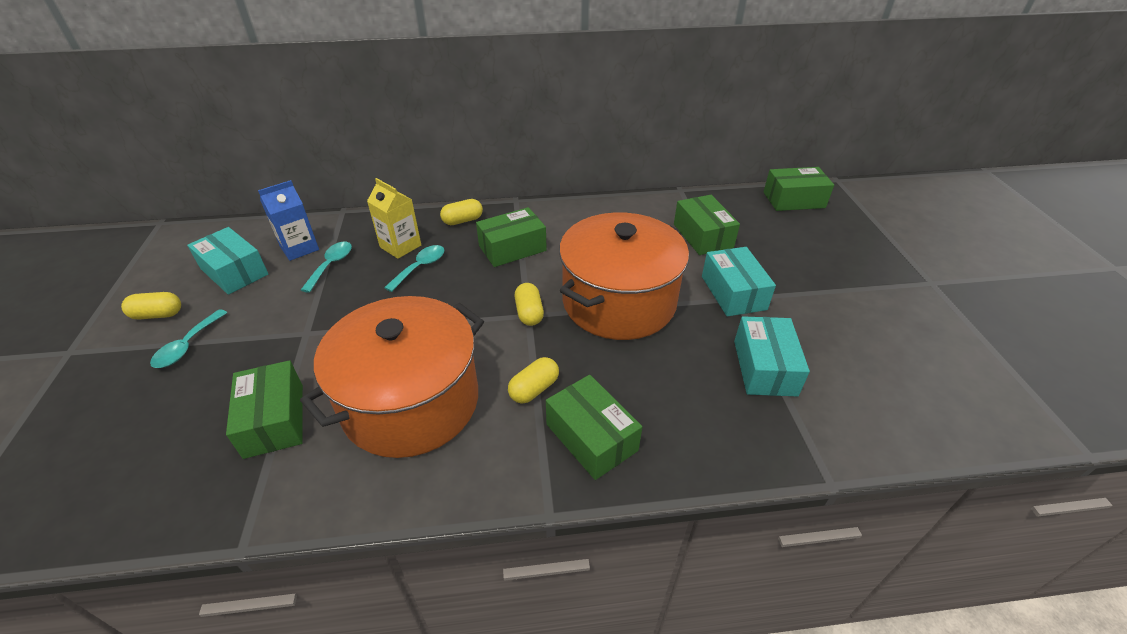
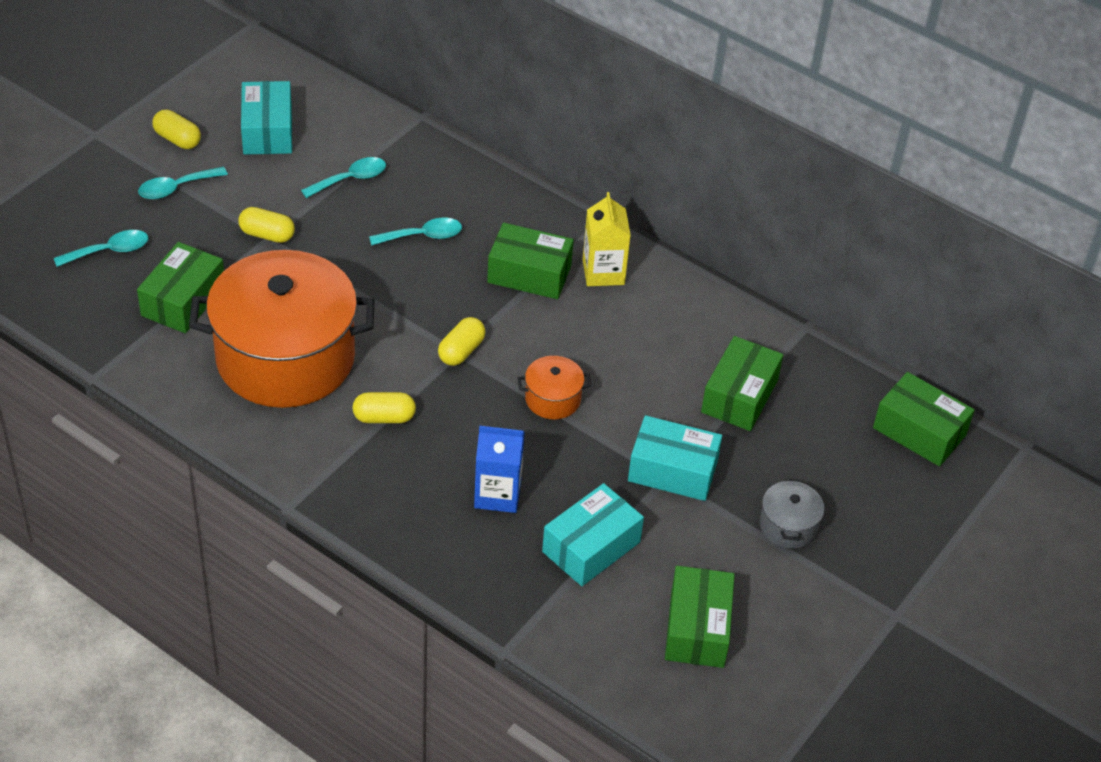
camera: 40 degrees right, 5 degrees up
(160, 428) = (109, 251): none -> turquoise spoon
(299, 248) = (342, 139): blue carton -> blue carton (497, 494)
(400, 246) = (430, 199): yellow carton -> yellow carton (603, 272)
(462, 220) = (521, 207): yellow capsule -> yellow capsule (267, 235)
(591, 437) = (380, 484): green box -> green box (697, 628)
(619, 302) = (552, 399): orange pot -> orange pot, size x0.40
(733, 292) = (672, 471): turquoise box -> turquoise box turned 75 degrees clockwise
(823, 278) = (788, 526): none -> grey pot

